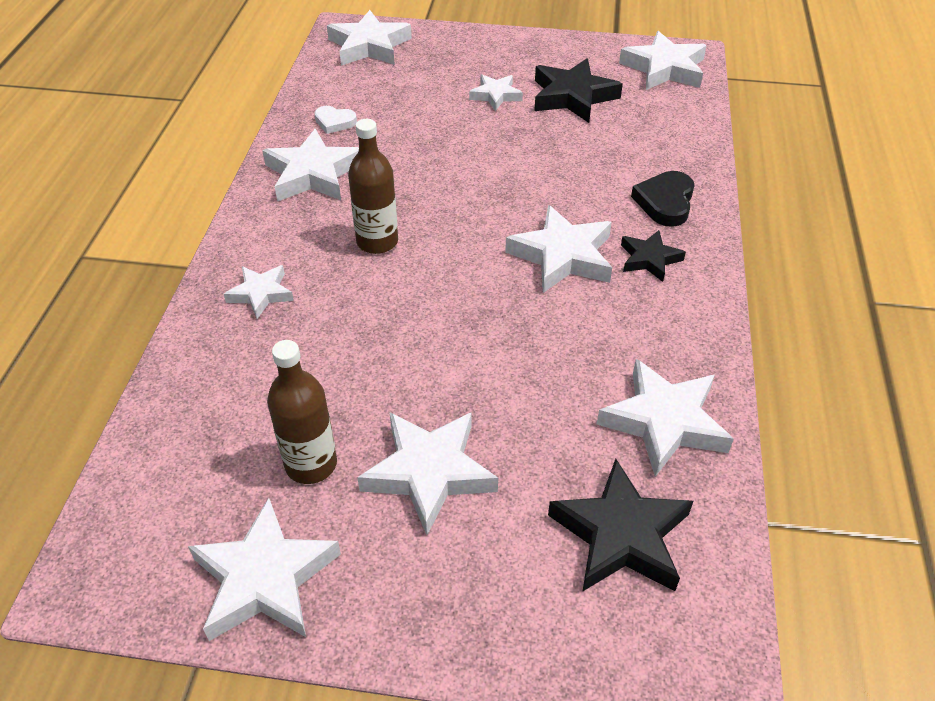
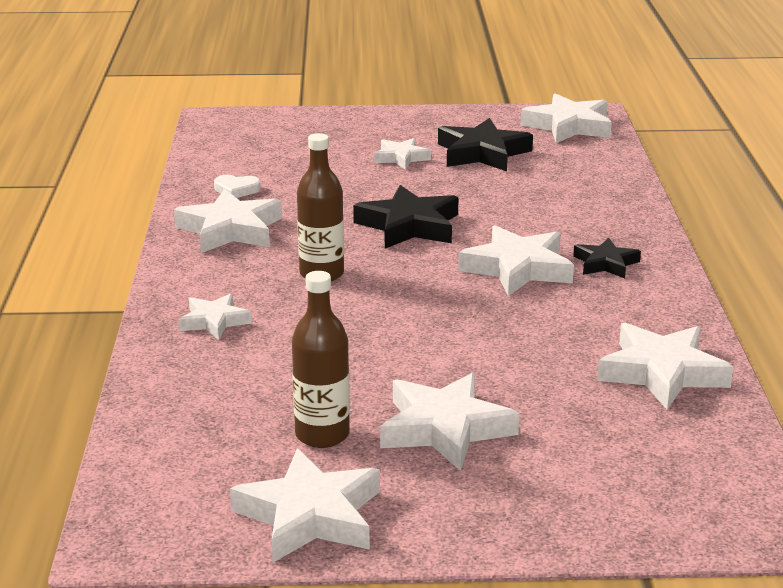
camera: 10 degrees left, 20 degrees down
(369, 46) = (248, 129): white star -> none
(620, 535) = (649, 451): black star -> black star (409, 226)
(665, 202) = (606, 222): black heart -> none

